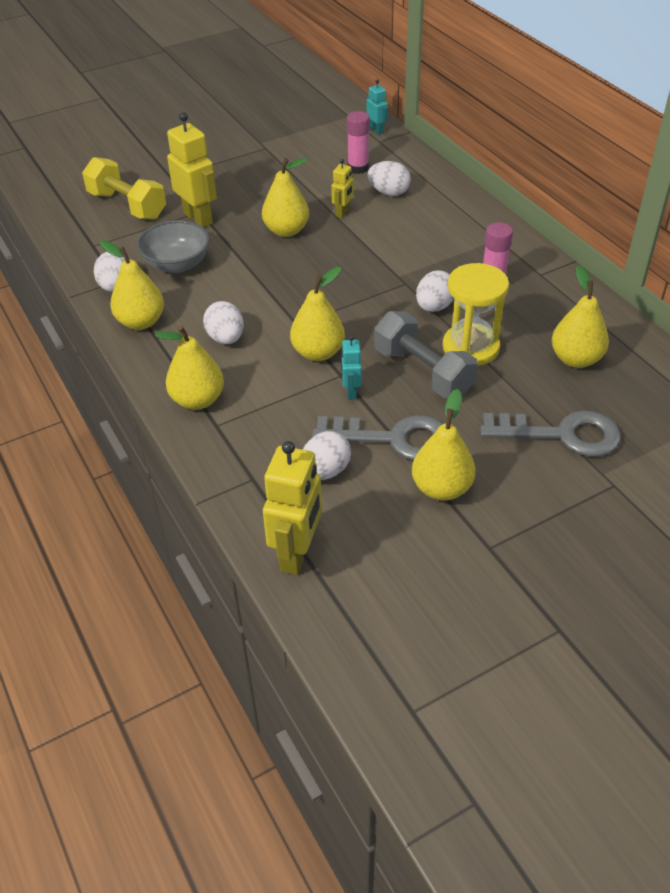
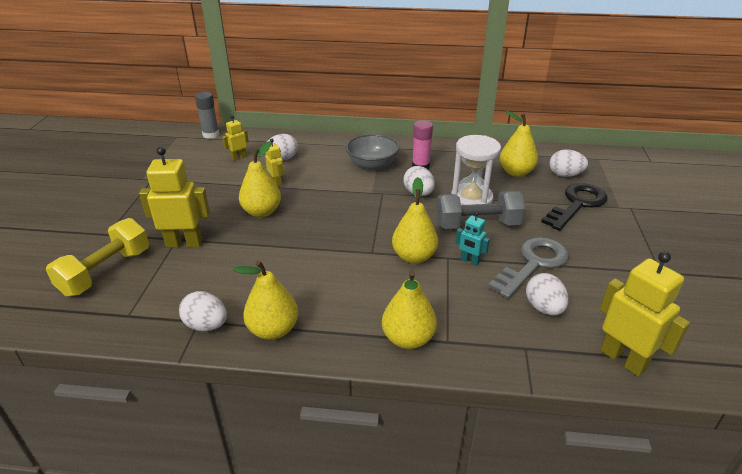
camera: 55 degrees left, 10 degrees down
(127, 205) = (106, 272): yellow dumbbell -> yellow dumbbell turned 45 degrees counterclockwise
(177, 264) = (225, 278): grey bowl -> grey bowl (372, 165)
(226, 338) = (349, 292): white egg -> white egg (565, 175)
(358, 168) = (238, 157): pink glue stick -> yellow robot
(376, 130) = (211, 135): turquoise robot -> grey glue stick
(441, 488) = (595, 266): yellow pear -> none
(470, 347) = (471, 199): yellow hourglass -> white hourglass
(562, 434) = (577, 204): grey key -> black key

